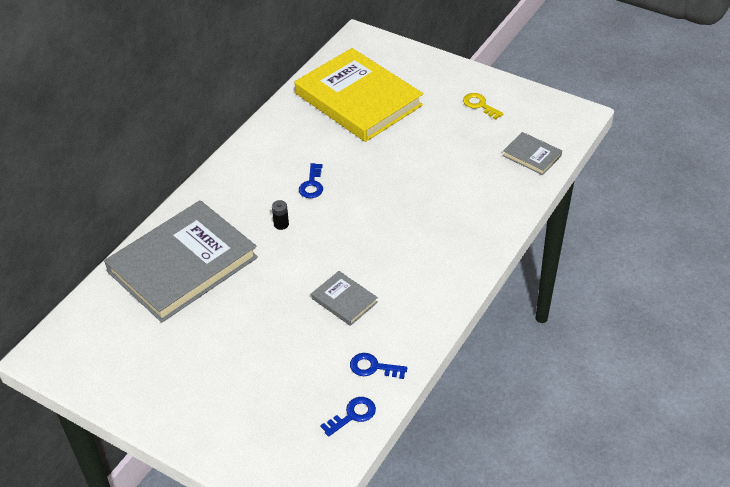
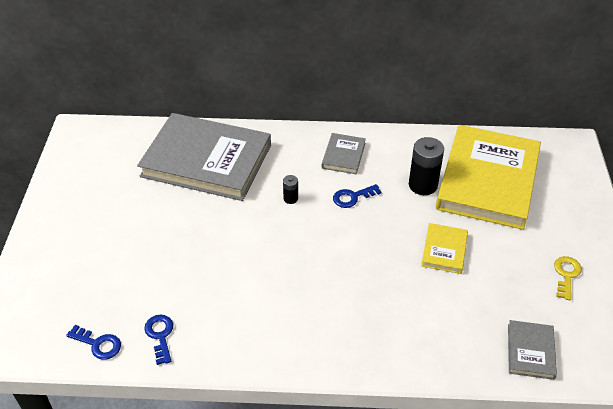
camera: 60 degrees right, 0 degrees up
(333, 137) = (423, 185): none -> black battery
(344, 300) = (228, 280): grey book -> grey book (343, 155)
(410, 156) = (444, 250): none -> yellow book

